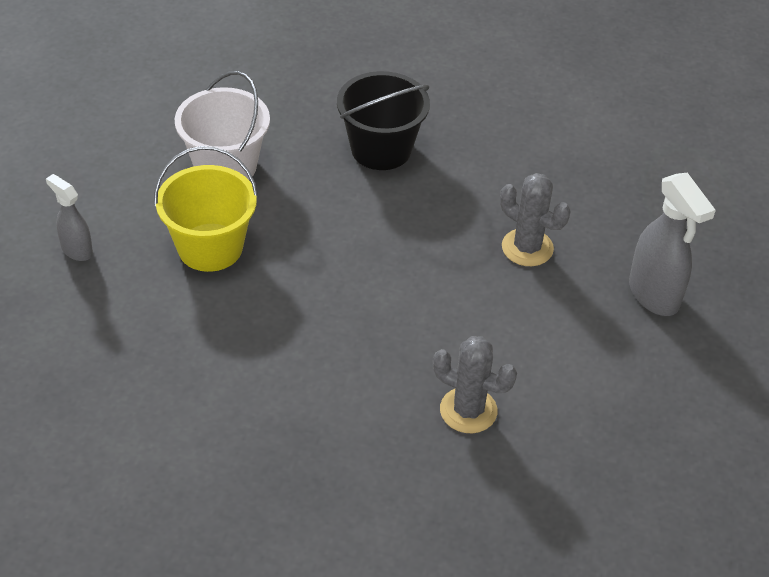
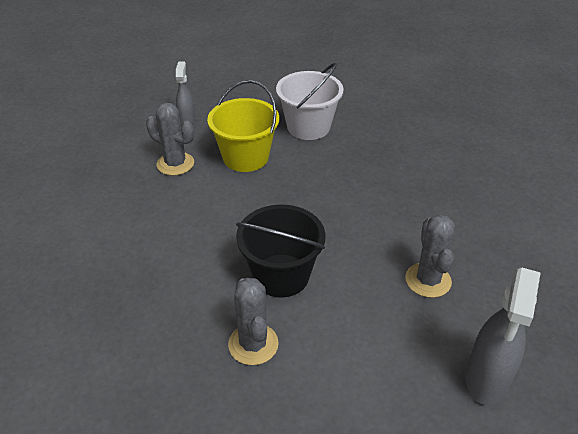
camera: 50 degrees right, 5 degrees down
(146, 309) = (175, 164): none -> grey cactus
(381, 149) = (407, 168): black bucket -> black bucket (281, 275)

